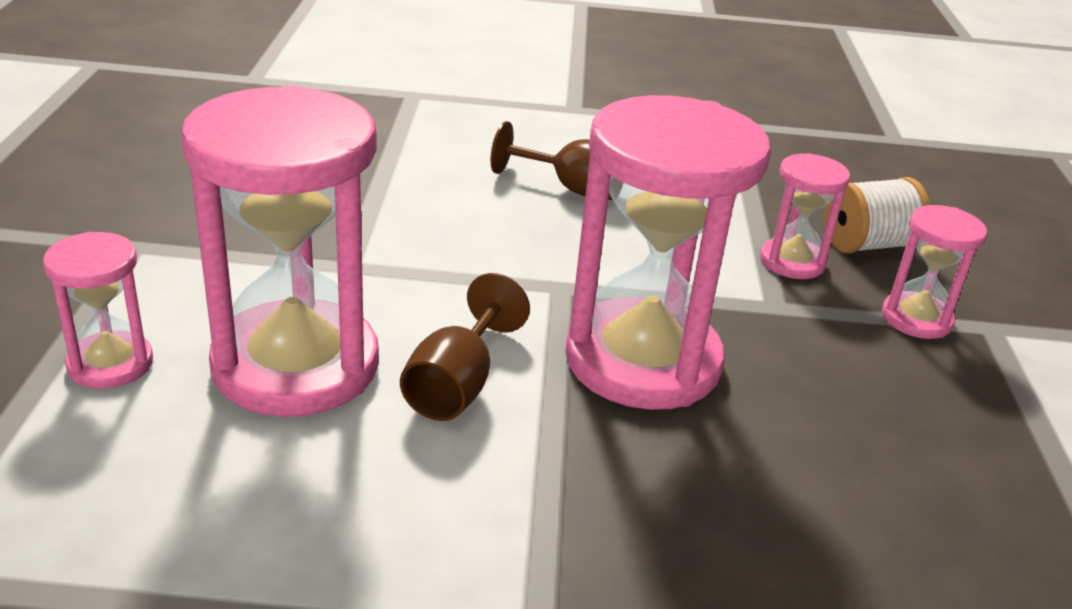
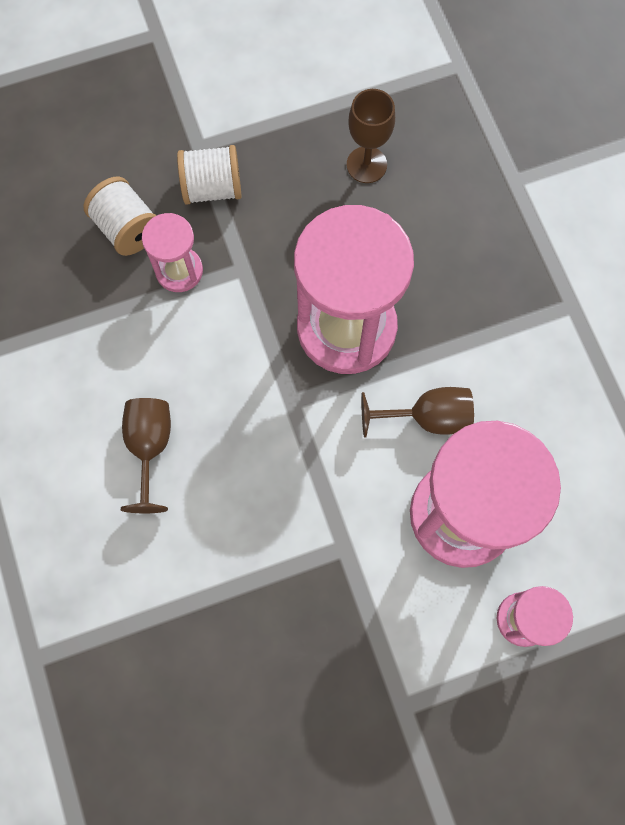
camera: 110 degrees left, 40 degrees up
(916, 319) = (212, 188): pink hourglass -> white spool
(933, 477) = (366, 165): none -> brown goblet

